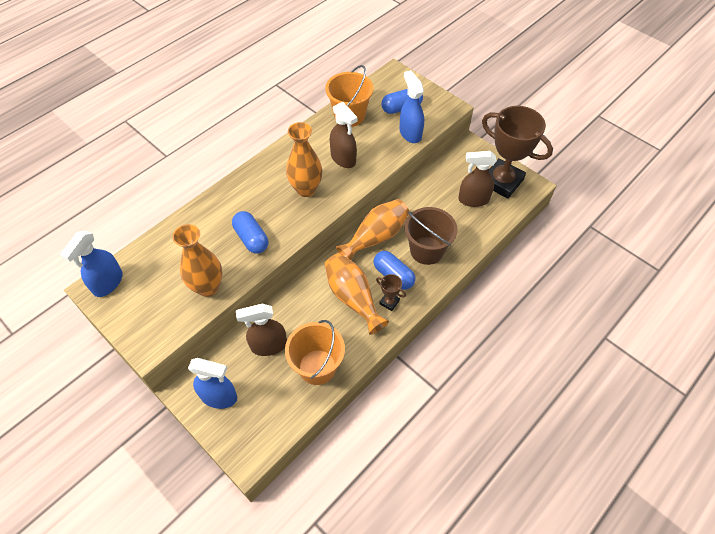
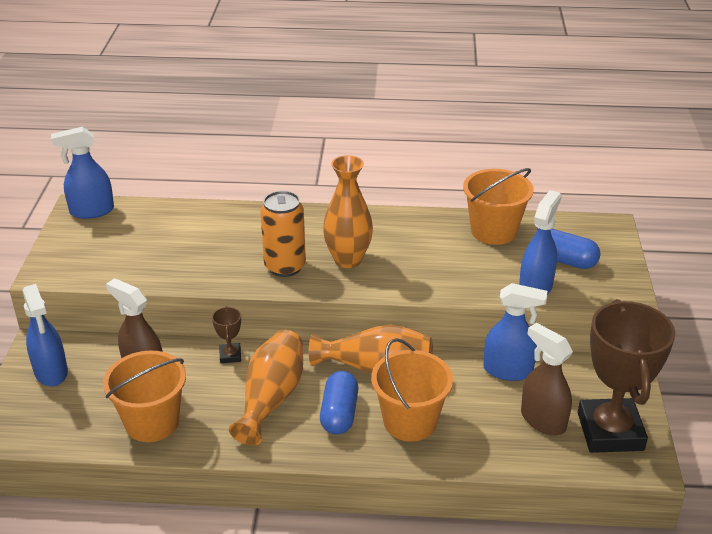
camera: 50 degrees right, 20 degrees down
(208, 287) = (149, 268): orange vase -> none
(251, 238) = (239, 261): blue capsule -> none
(281, 221) = (285, 267): none -> orange can
(343, 159) = (425, 261): brown spray bottle -> none
(389, 302) = (298, 431): brown trophy -> brown trophy (230, 355)
(426, 250) = (410, 421): brown bucket -> orange bucket
(429, 187) = (508, 370): none -> blue spray bottle

